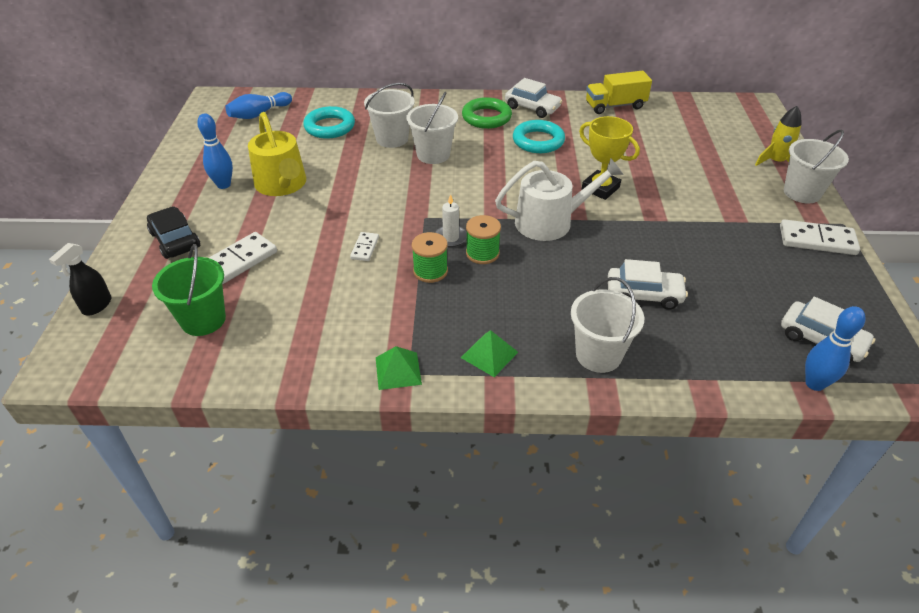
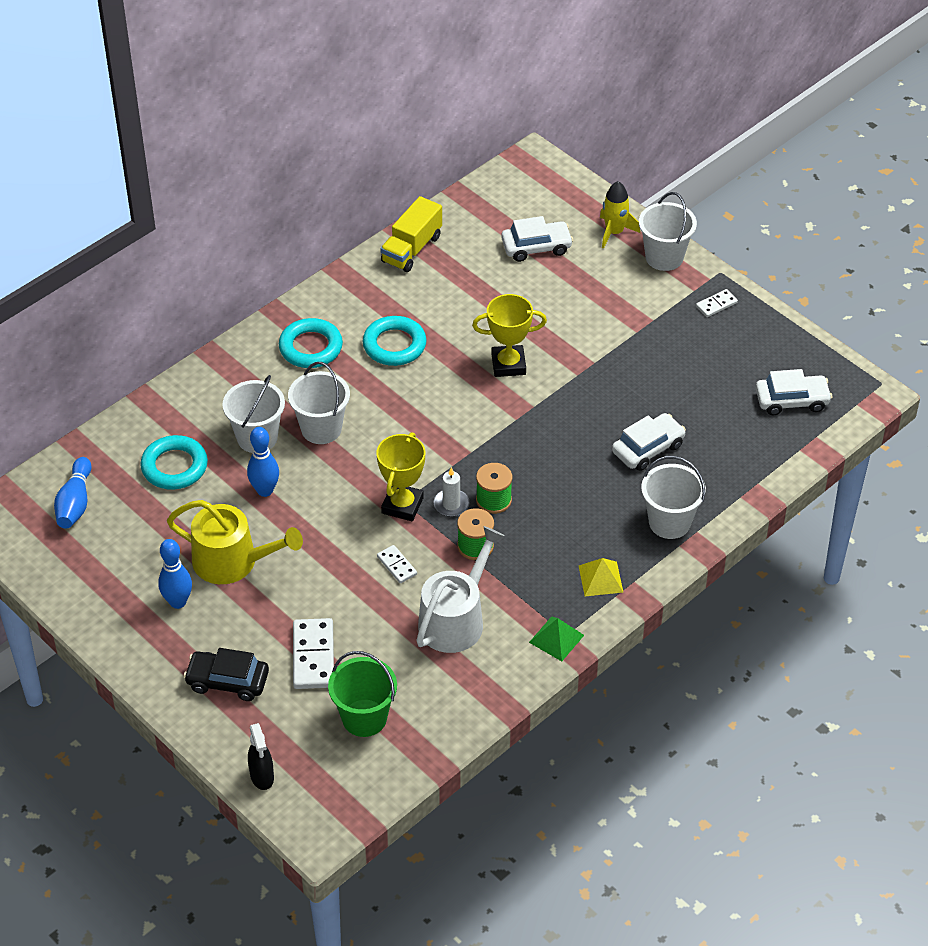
camera: 45 degrees left, 5 degrees up
(419, 219) = (402, 505): none -> yellow trophy
(486, 117) = (310, 347): green ring -> turquoise ring
(489, 354) = (600, 578): green pyramid -> yellow pyramid
(532, 107) = (338, 304): white car -> white car (536, 247)
(550, 222) = (509, 430): white watering can -> white watering can (455, 619)
(814, 383) = (815, 440): blue bowling pin -> blue bowling pin (265, 490)
(817, 240) = (716, 305): white domino -> white domino, size x0.55

